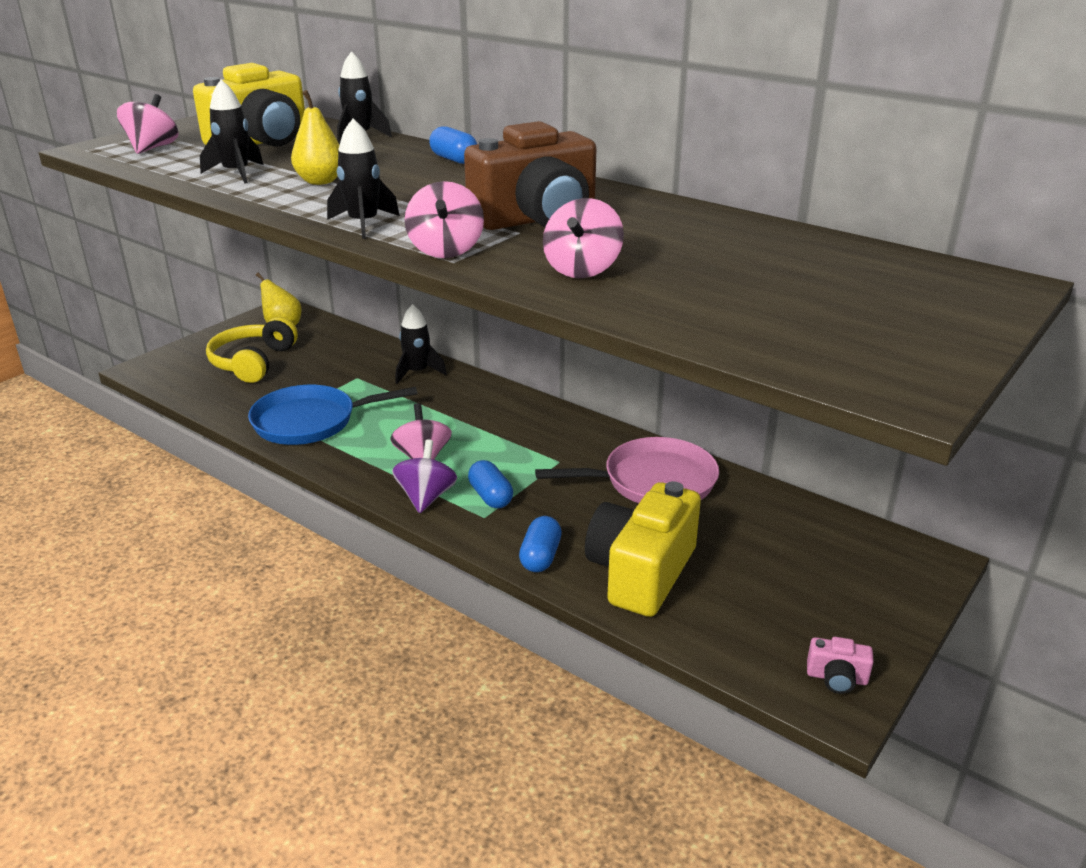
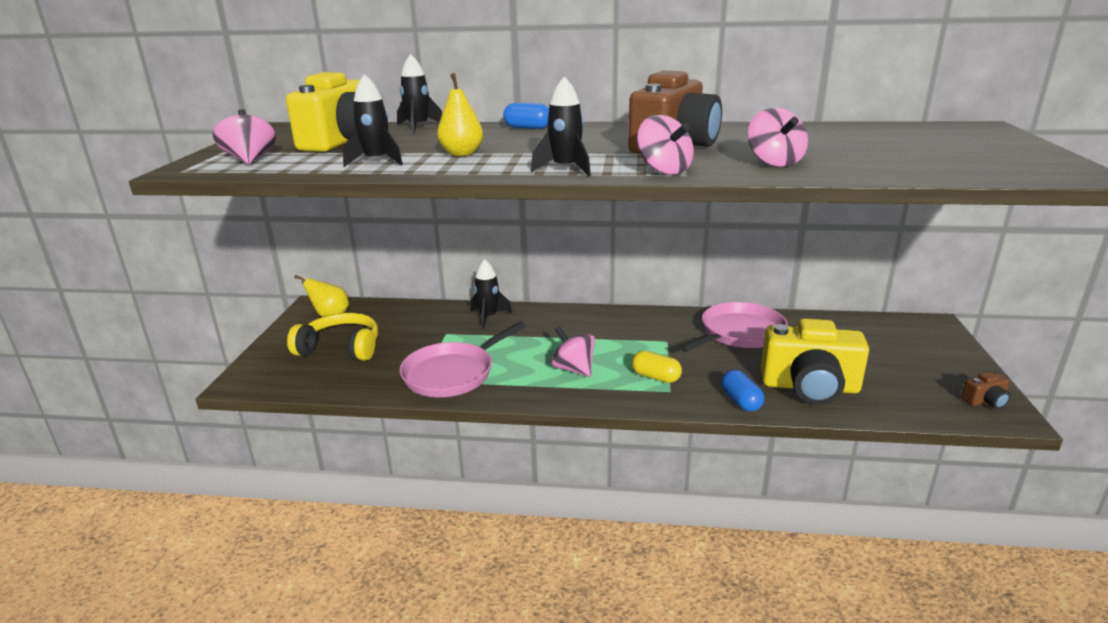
camera: 30 degrees left, 5 degrees down
(252, 362) = (341, 348): yellow headphones -> yellow headphones turned 120 degrees clockwise
(310, 422) = (452, 374): blue pan -> pink pan
(426, 497) = (613, 393): purple spinning top -> none
(490, 496) = (655, 377): blue capsule -> yellow capsule
(641, 572) = (810, 387): yellow camera -> yellow camera turned 75 degrees counterclockwise
(836, 678) = (985, 401): pink camera -> brown camera

